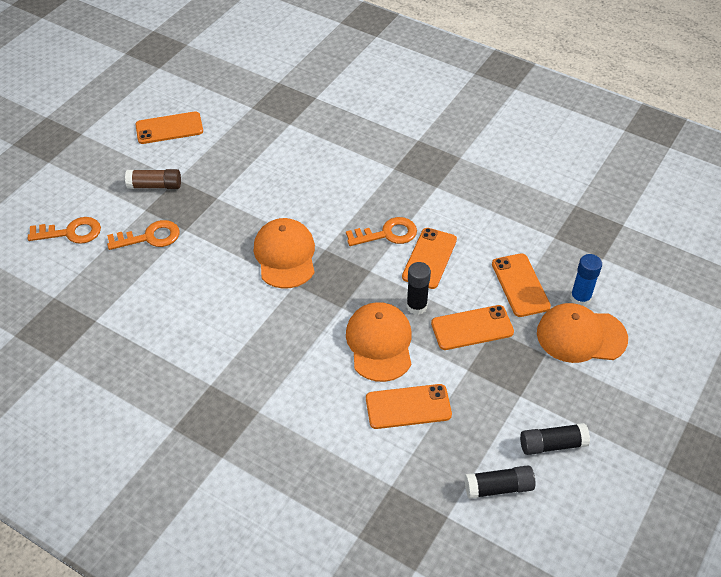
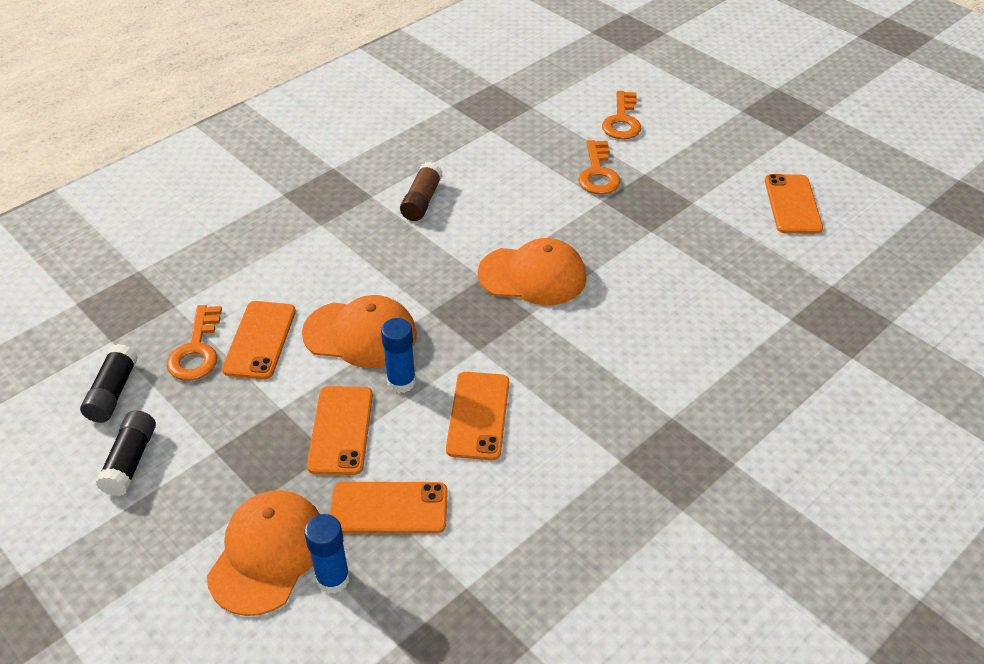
camera: 105 degrees right, 5 degrees down
(155, 186) = (684, 184): brown glue stick -> brown glue stick (422, 201)
(387, 234) = (538, 380): orange key -> orange key (196, 350)
(416, 306) = (401, 382): black glue stick -> blue glue stick
(429, 258) = (478, 415): orange phone -> orange phone turned 60 degrees clockwise

